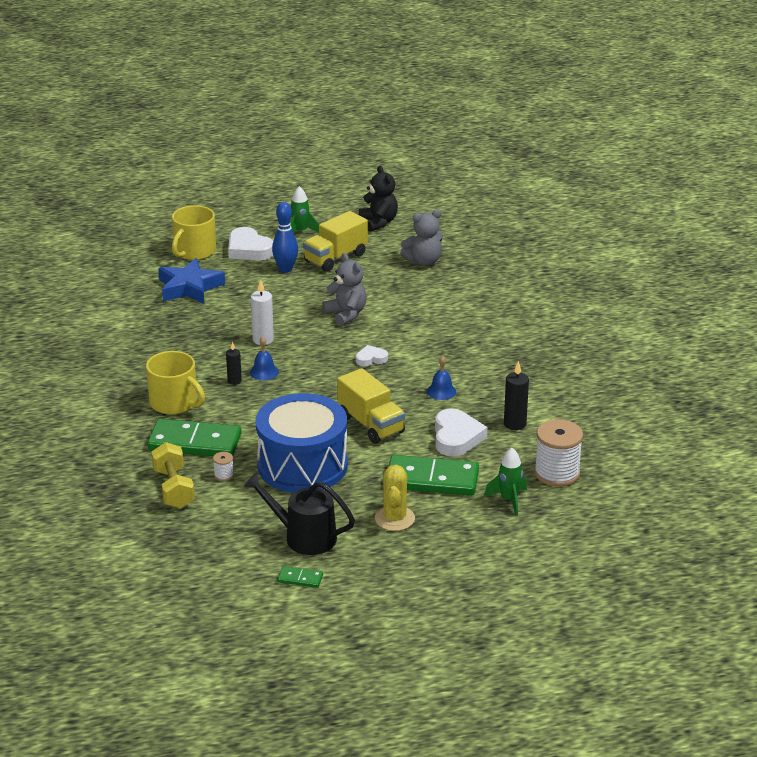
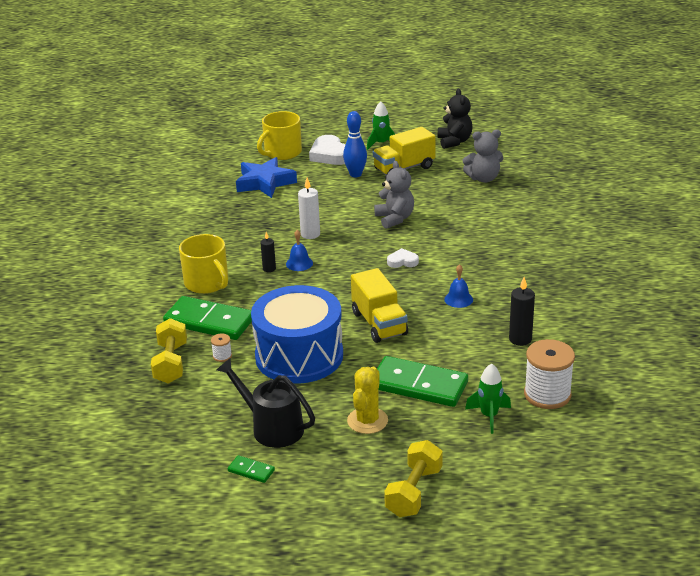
camera: 15 degrees right, 0 degrees up
(456, 437) = (457, 346): white heart -> none
(462, 576) = (414, 492): none -> yellow dumbbell

